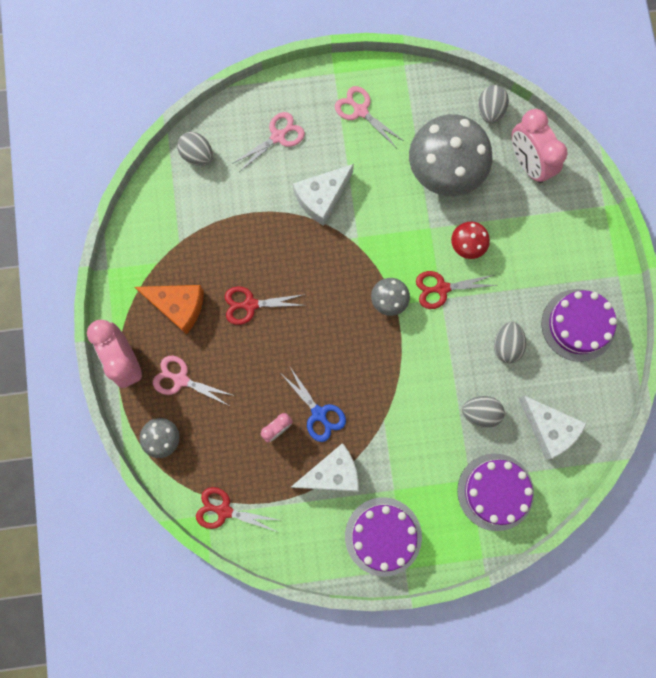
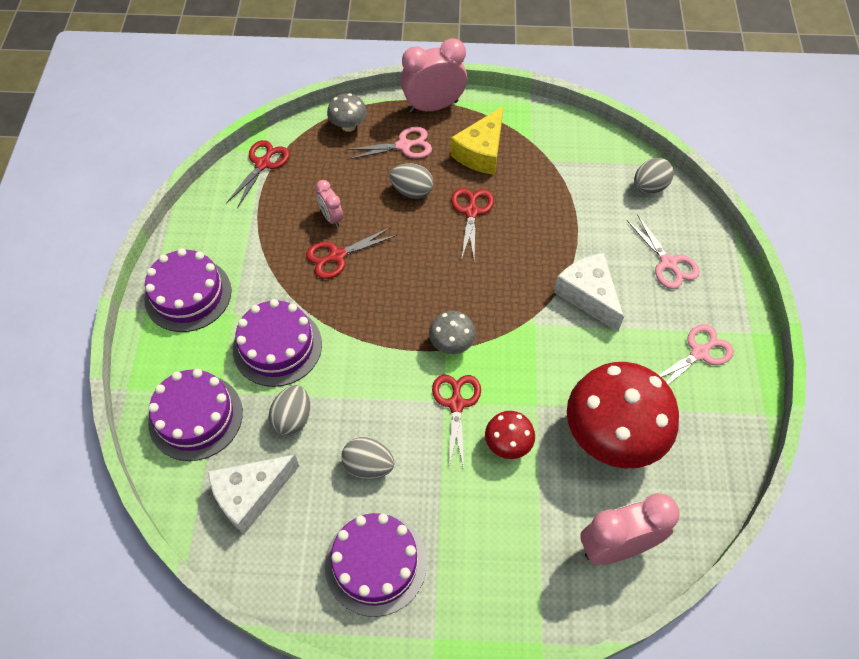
camera: 100 degrees right, 20 degrees down
(178, 306) = (481, 152): orange cheese -> yellow cheese
(180, 379) = (404, 145): pink scissors -> pink scissors turned 45 degrees clockwise
(319, 414) = (337, 256): blue scissors -> red scissors
(332, 473) = (270, 258): white cheese -> none
(419, 442) = (277, 346): none -> purple cake
(445, 171) = (612, 436): grey mushroom -> red mushroom
(490, 110) = (697, 510): grey egg -> grey egg (412, 191)

